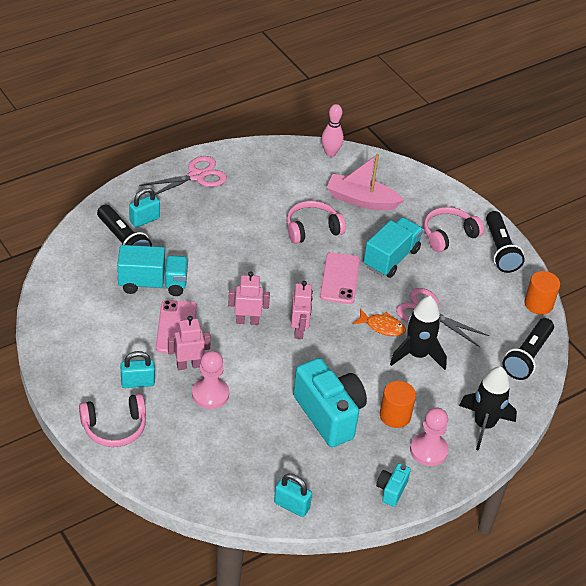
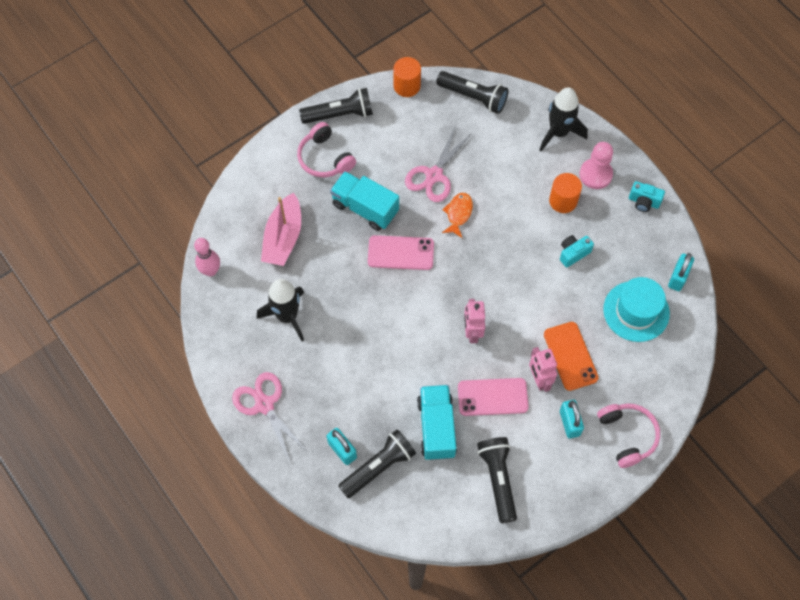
camera: 90 degrees left, 20 degrees up
(92, 320) = (498, 479): none -> black flashlight
(210, 394) = (570, 356): pink pawn -> orange phone
(254, 459) = (636, 311): none -> turquoise hat
(299, 330) = (476, 285): pink robot -> none
(312, 229) = (333, 282): pink headphones -> none
(329, 414) = (573, 253): turquoise camera -> turquoise camera, size x0.46
(417, 355) = (488, 184): black rocket -> black rocket (287, 316)

